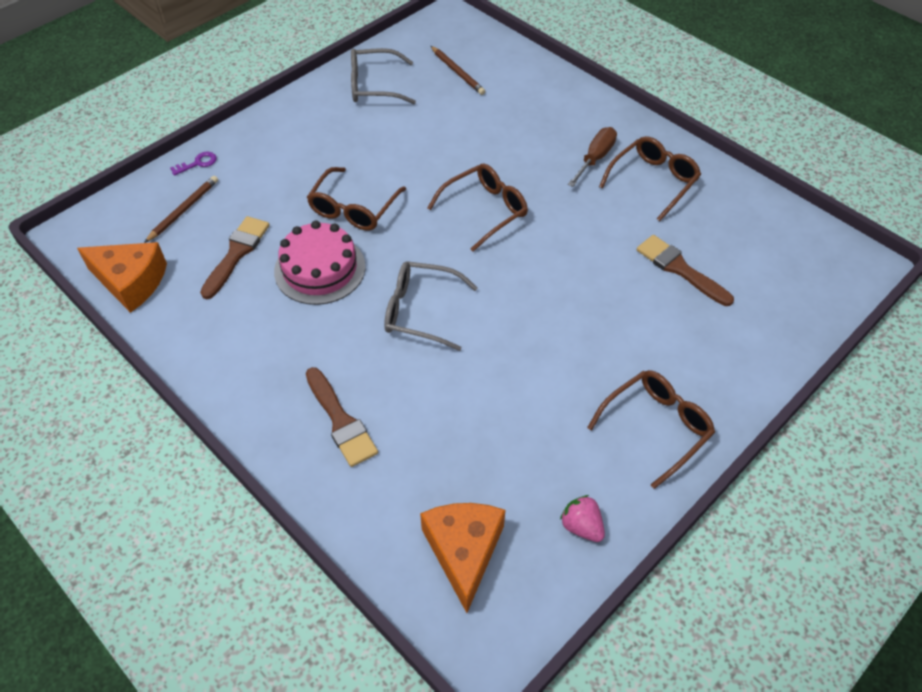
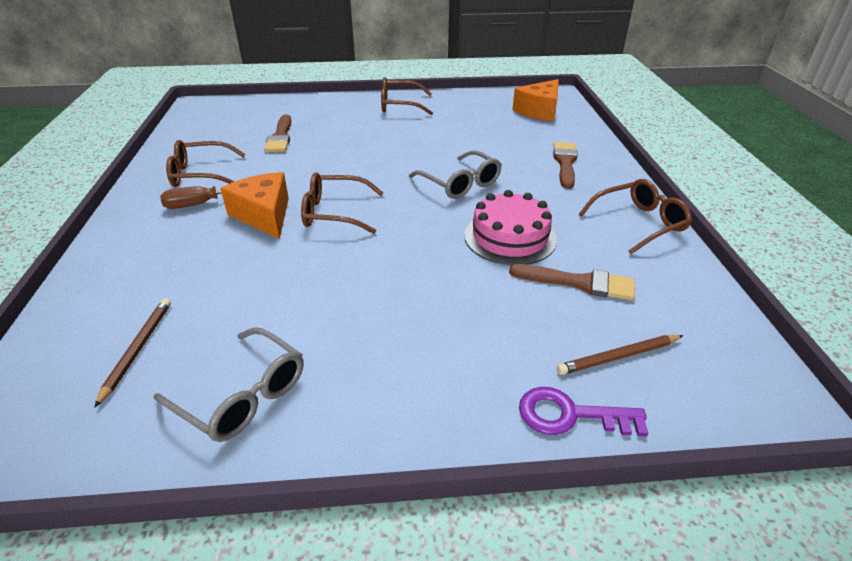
camera: 140 degrees left, 15 degrees down
(131, 282) = (706, 309): orange cheese -> orange cheese (264, 215)
(198, 163) = (570, 415): purple key -> purple key, size x1.66
(236, 253) = (579, 283): brown brush -> brown brush turned 135 degrees counterclockwise
(353, 208) = (434, 266): brown glasses -> brown glasses (638, 223)
(581, 526) = (476, 99): pink strawberry -> none

